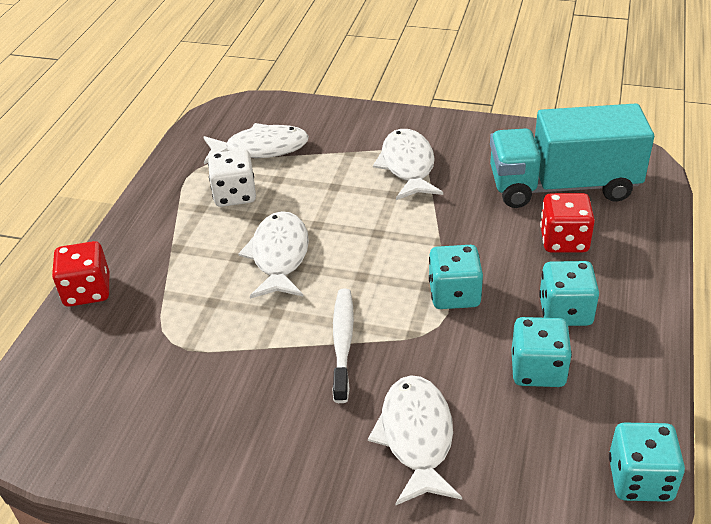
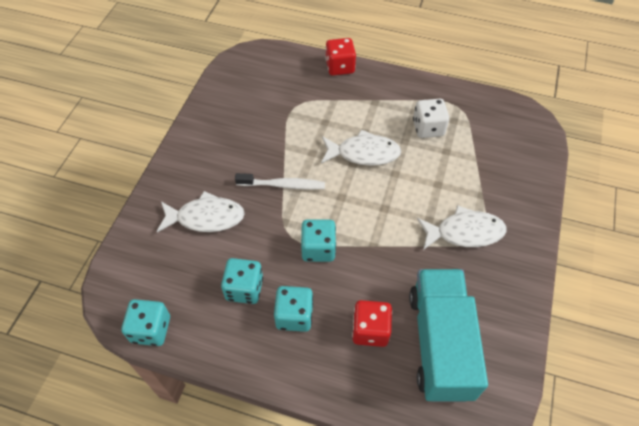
camera: 90 degrees right, 15 degrees up
(261, 149) = (483, 141): white fish -> none

